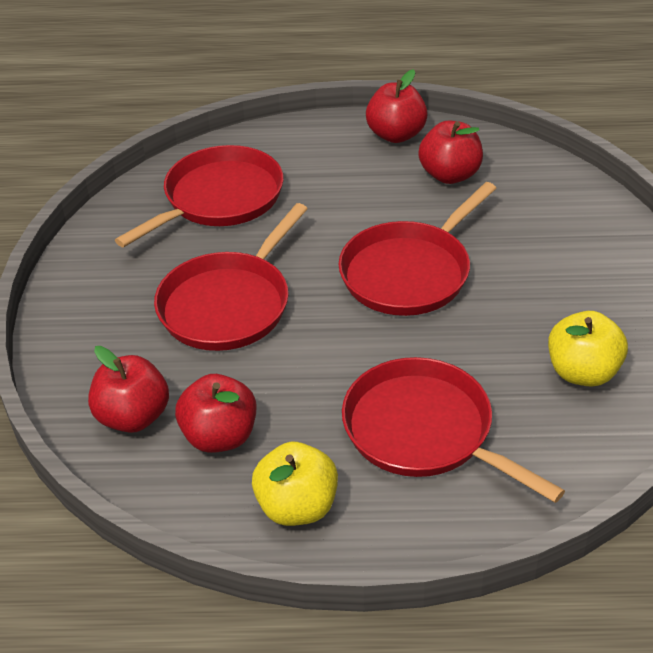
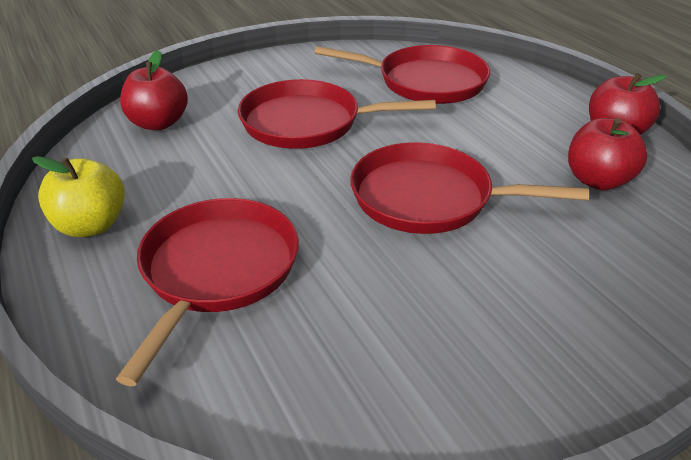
camera: 60 degrees right, 5 degrees down
(220, 436) = (156, 164): red apple -> none
(582, 372) = (378, 367): yellow apple -> none

